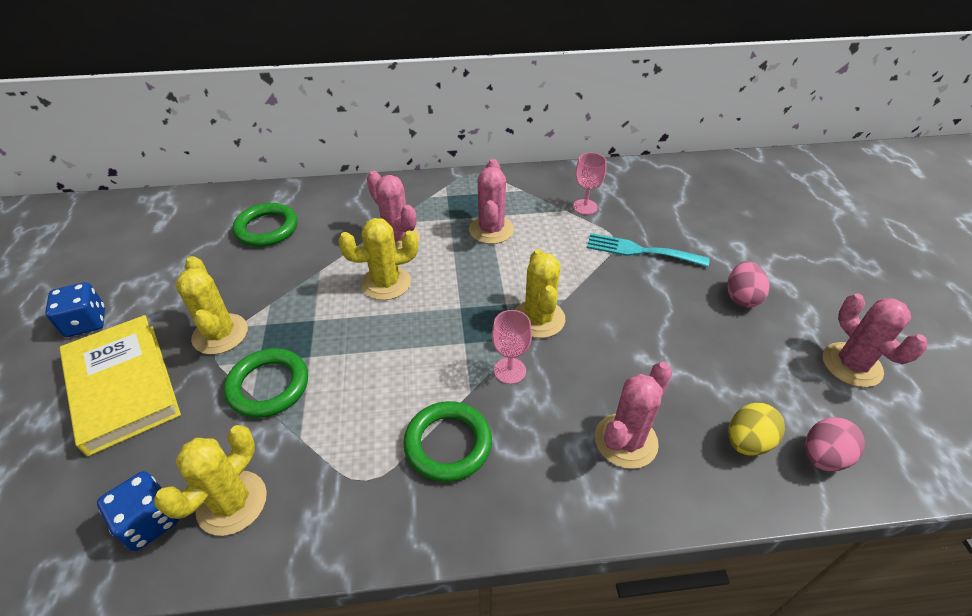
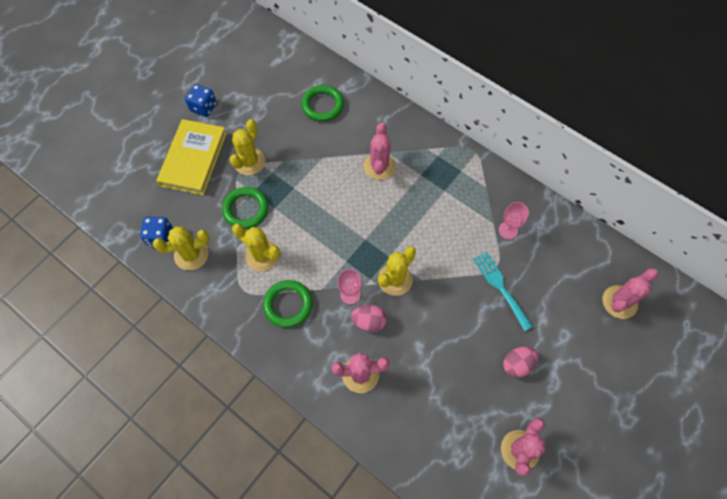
camera: 45 degrees right, 20 degrees up
(386, 283) = (345, 193): yellow cactus -> yellow cactus (262, 255)
(491, 230) = (434, 202): pink cactus -> pink cactus (619, 302)
(747, 442) = (412, 427): yellow egg -> none
(823, 457) = (436, 467): pink egg -> pink egg (369, 322)

